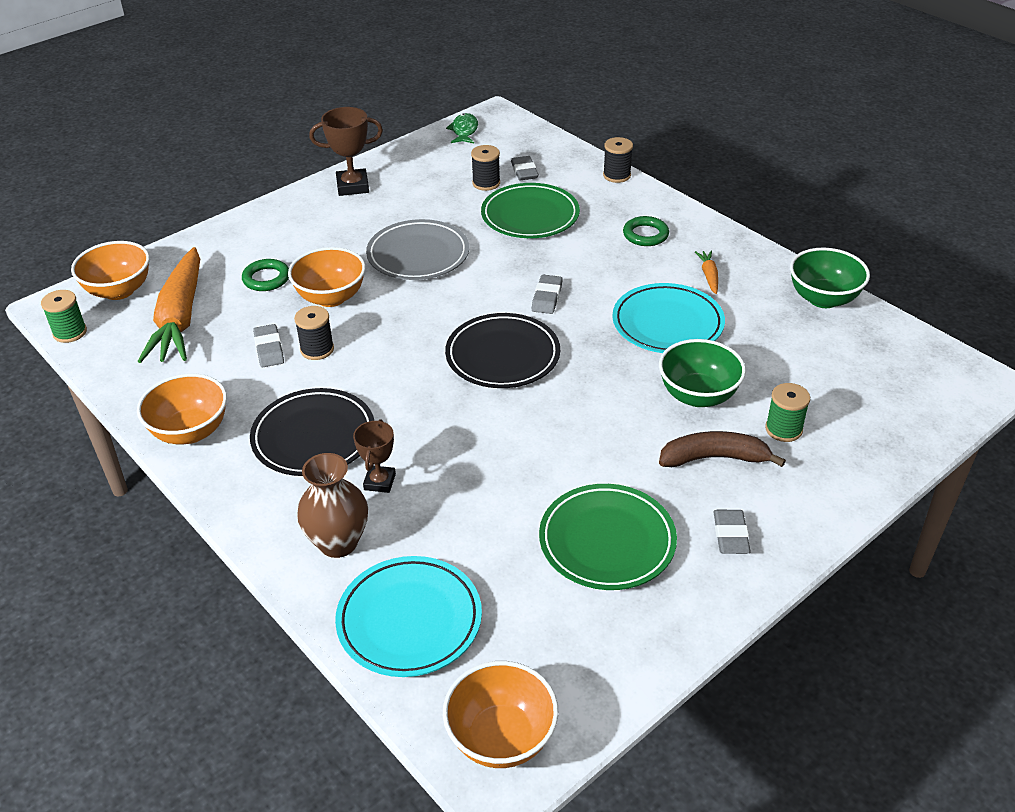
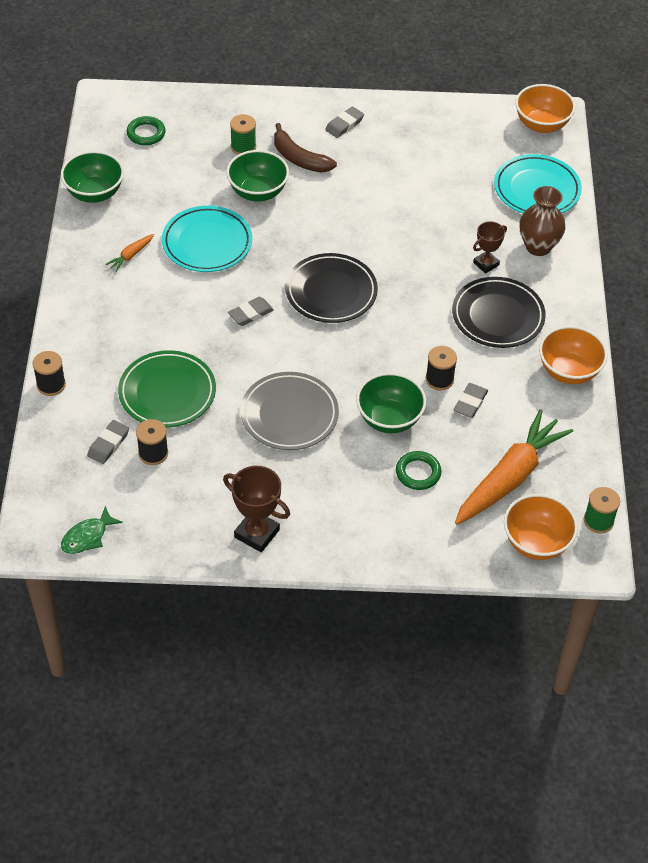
camera: 140 degrees left, 10 degrees up
(331, 297) = (389, 419): orange bowl -> green bowl
(607, 541) = (405, 160): green plate -> none
(645, 235) = (117, 315): green ring -> green ring (146, 133)

